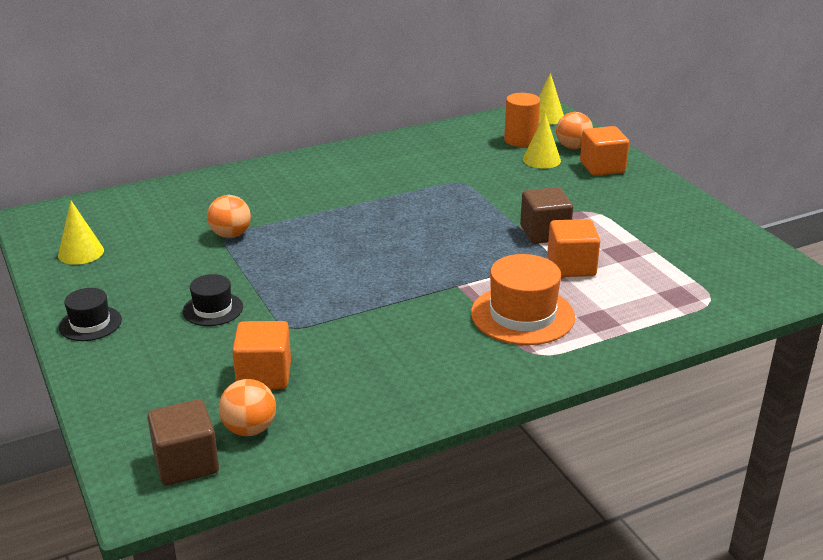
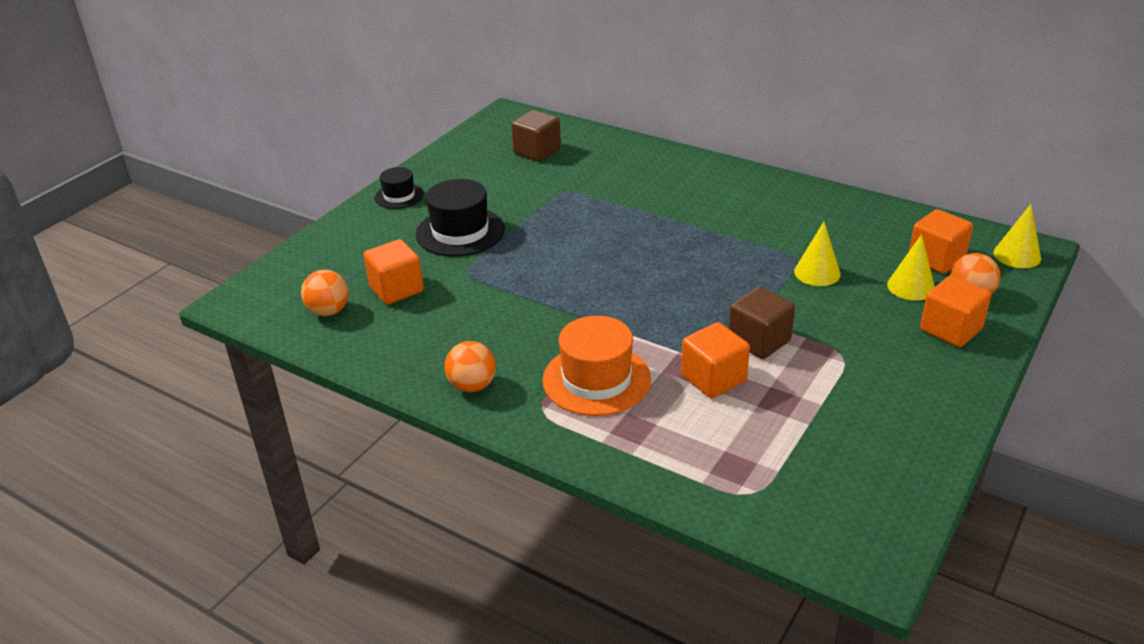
camera: 60 degrees right, 5 degrees up
(81, 253) = (480, 151): yellow cone -> yellow cone (817, 273)
(186, 463) = (275, 303): brown cube -> brown cube (537, 151)
(213, 309) = (460, 232): black hat -> black hat, size x1.72
(230, 235) = (569, 193): orange ball -> orange ball (472, 386)
(520, 140) = (936, 259): orange cylinder -> orange cube

